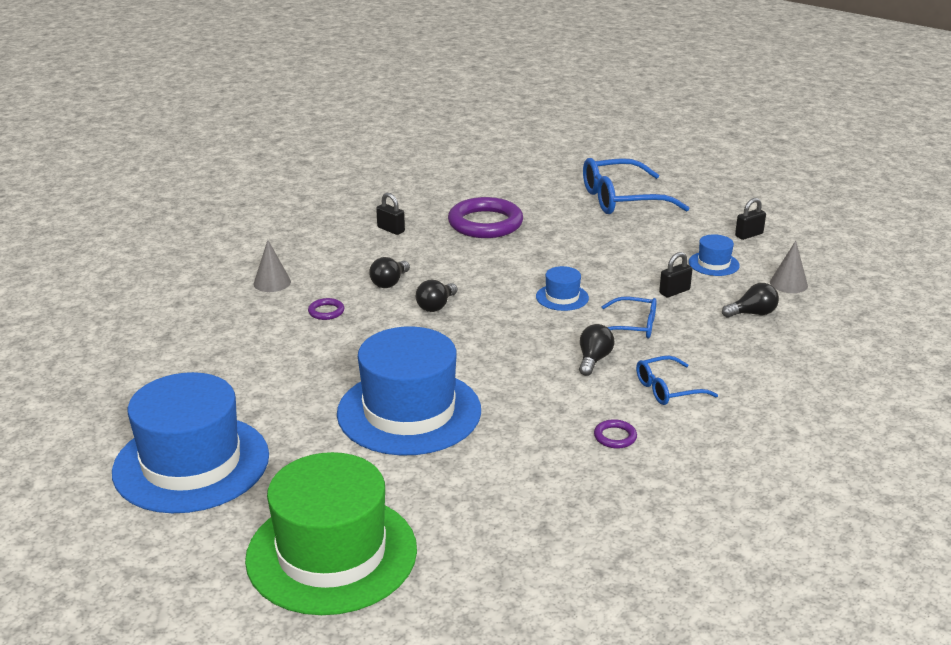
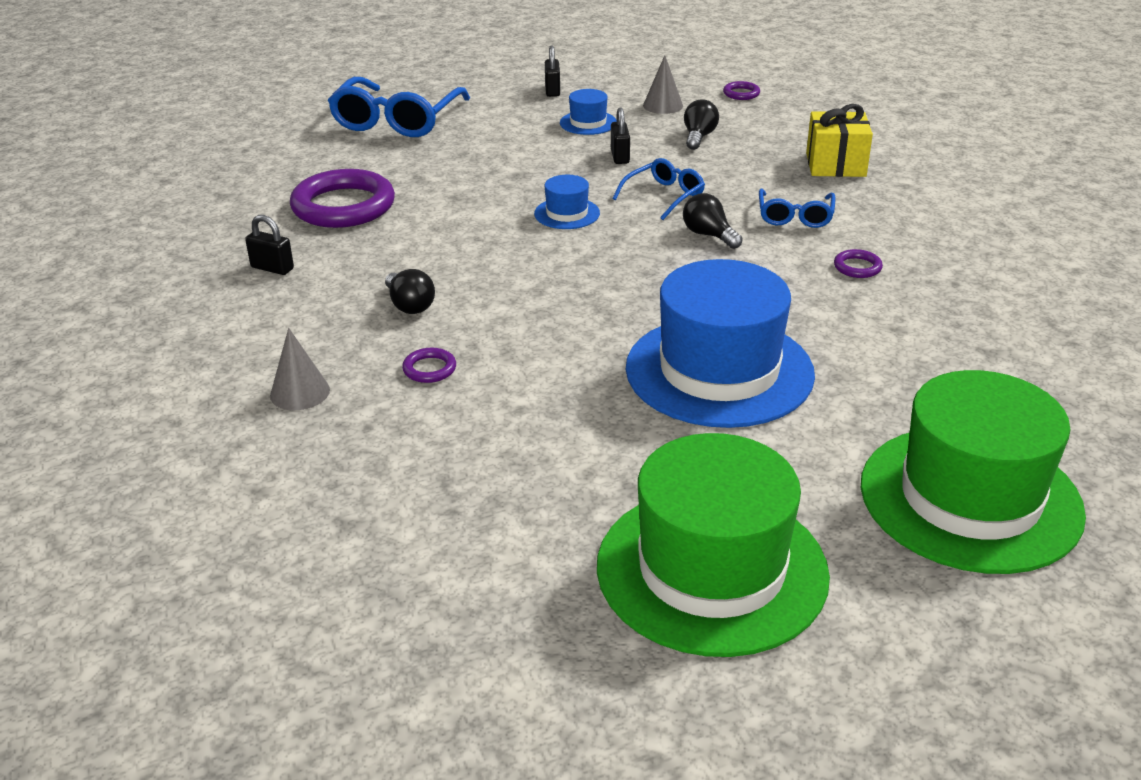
camera: 60 degrees left, 5 degrees up
(191, 463) = (711, 569): blue hat -> green hat
(391, 229) = (272, 268): black padlock -> black padlock turned 45 degrees clockwise
(436, 306) = (502, 290): black light bulb -> none
(786, 387) = (835, 165): none -> yellow gift
(864, 311) = (741, 93): none -> purple ring

